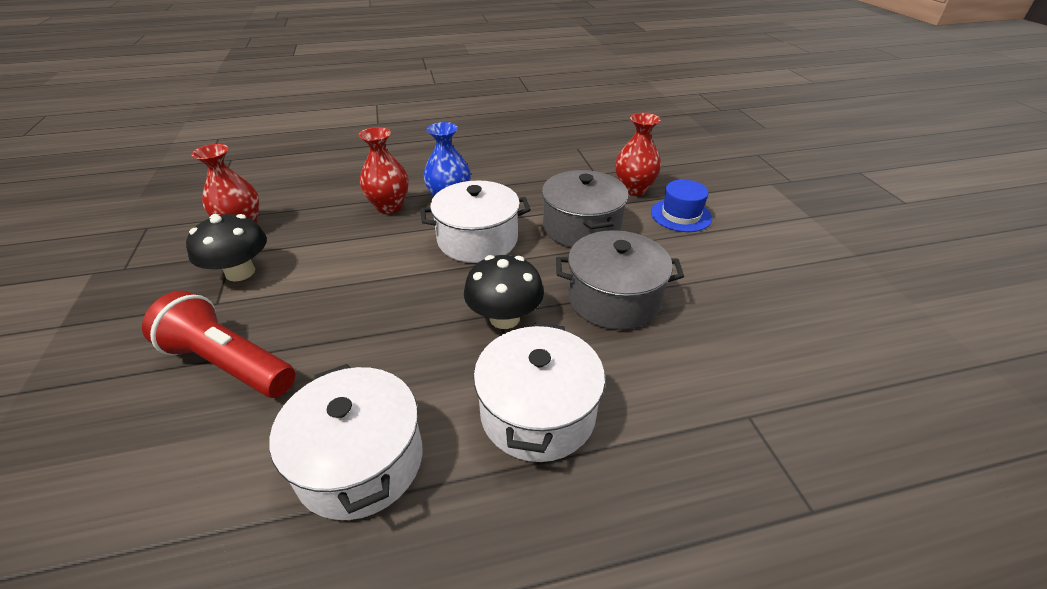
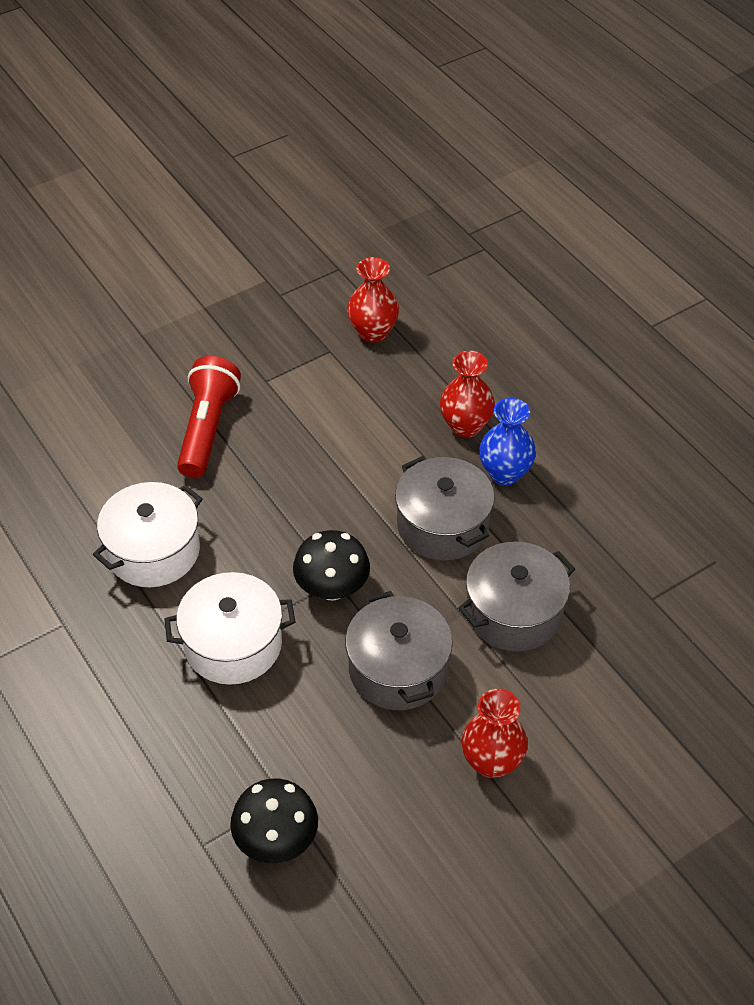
camera: 70 degrees right, 10 degrees up
(240, 272) = (309, 372): black mushroom -> black mushroom (276, 840)
(477, 240) = (442, 525): white pot -> grey pot
(633, 189) = (632, 649): red vase -> red vase (492, 762)
(681, 215) = (594, 710): blue hat -> none

